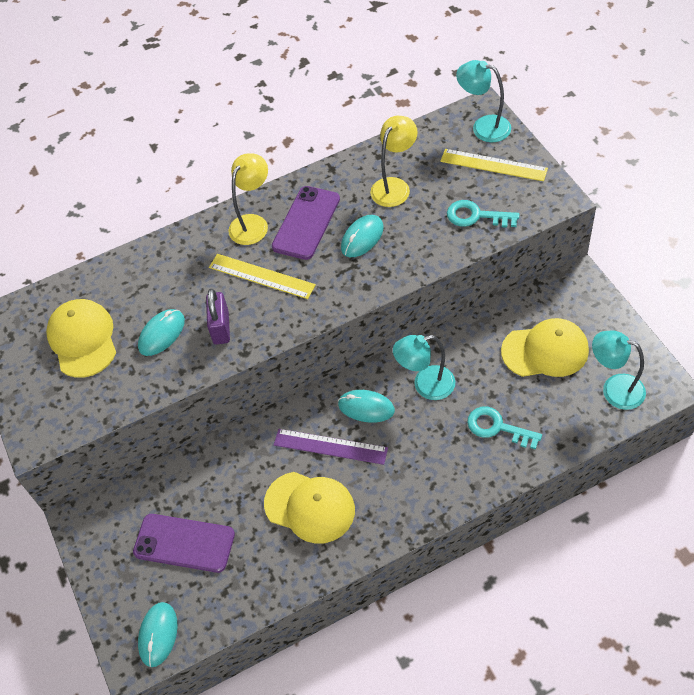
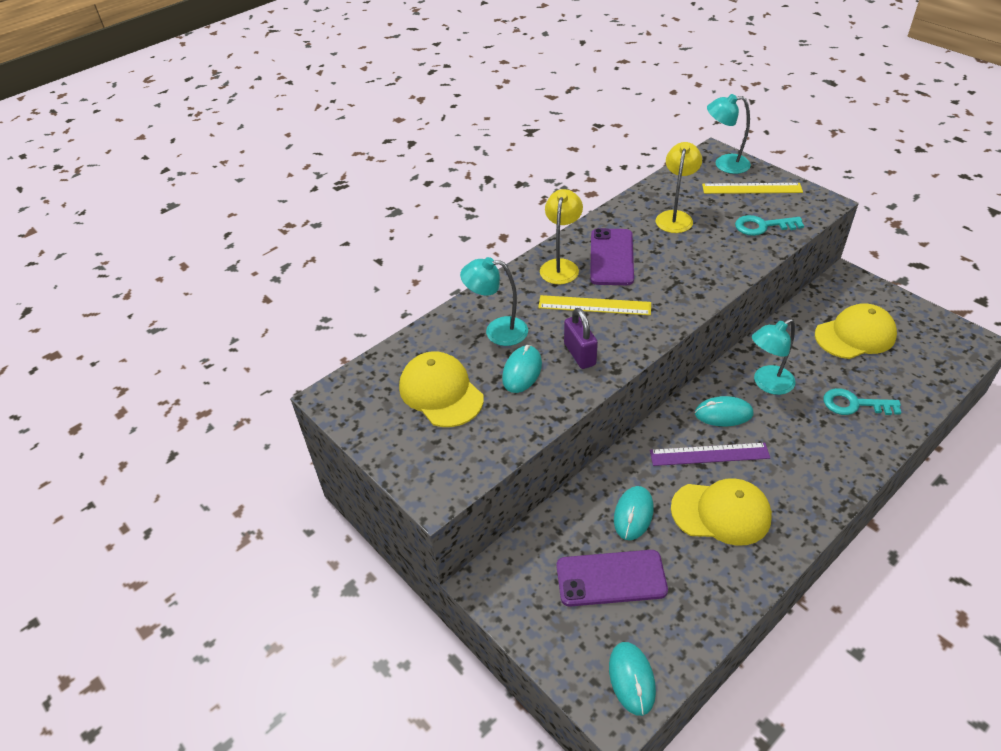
camera: 20 degrees left, 10 degrees down
(362, 238) = (671, 259): turquoise mouse -> turquoise mouse (633, 514)
(614, 389) = (934, 352): turquoise lamp -> turquoise lamp (497, 331)

